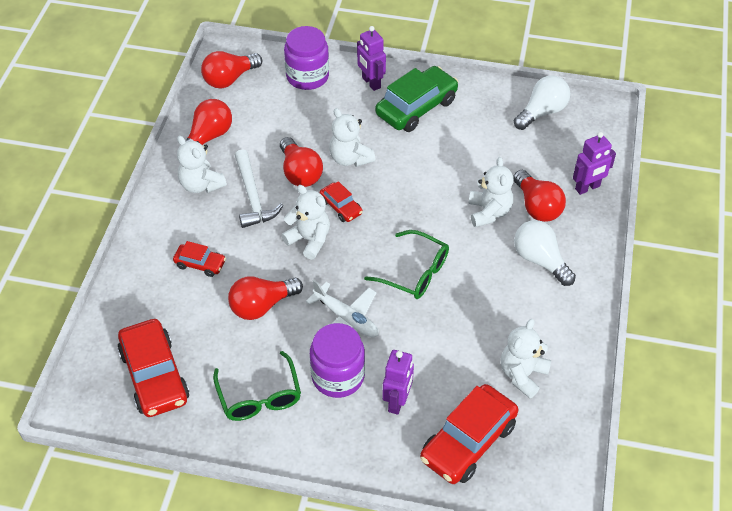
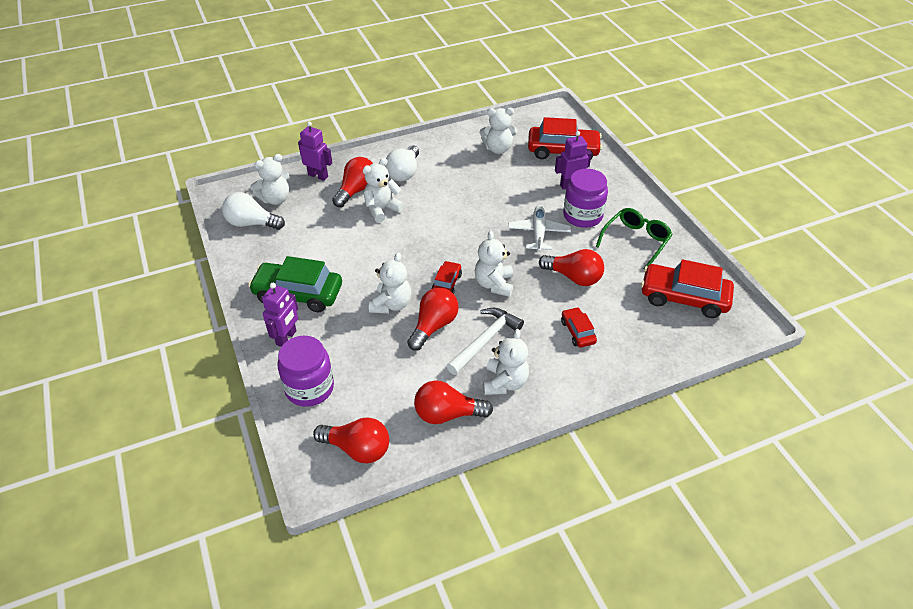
camera: 125 degrees left, 5 degrees down
(155, 376) = (683, 298): red car -> red car turned 105 degrees counterclockwise
(415, 272) = (469, 220): green glasses -> none
(569, 141) = (275, 199): none -> white teddy bear

